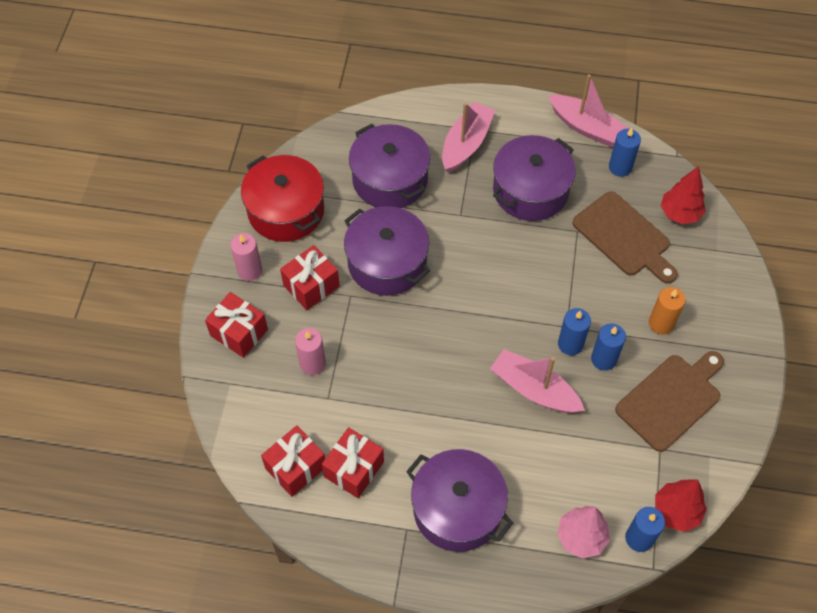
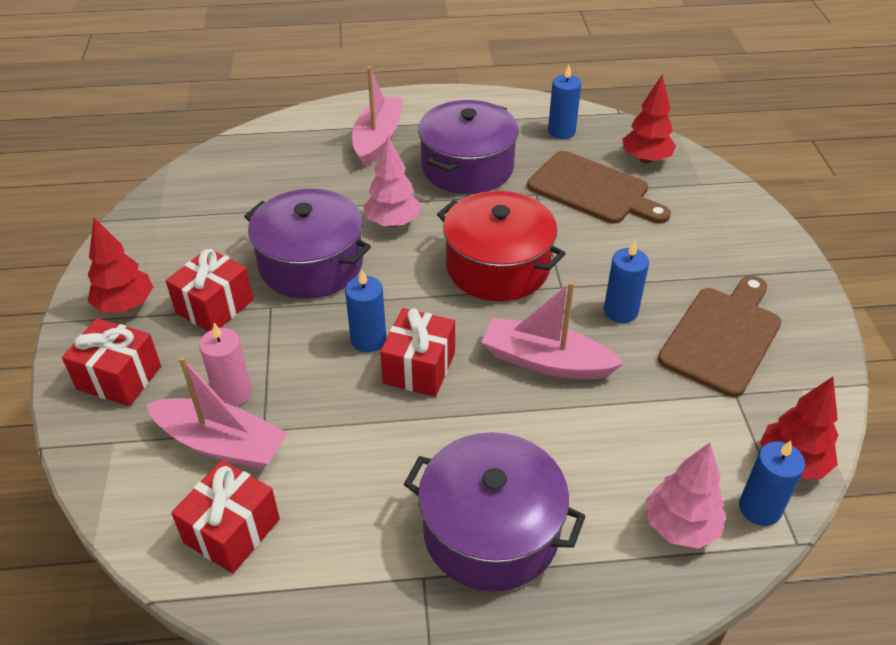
camera: 15 degrees left, 15 degrees down
(249, 270) = (125, 305): pink candle -> red tree
(286, 211) = (166, 235): red pot -> red pot (498, 266)
(354, 469) = (322, 513): red gift -> red gift (419, 368)
(390, 179) = (294, 184): purple pot -> none
(457, 235) = (393, 222): none -> pink tree
(570, 344) = (572, 304): blue candle -> blue candle (368, 340)
(586, 127) = (510, 105): pink boat -> pink boat (221, 444)
(661, 323) = (673, 262): orange candle -> none

